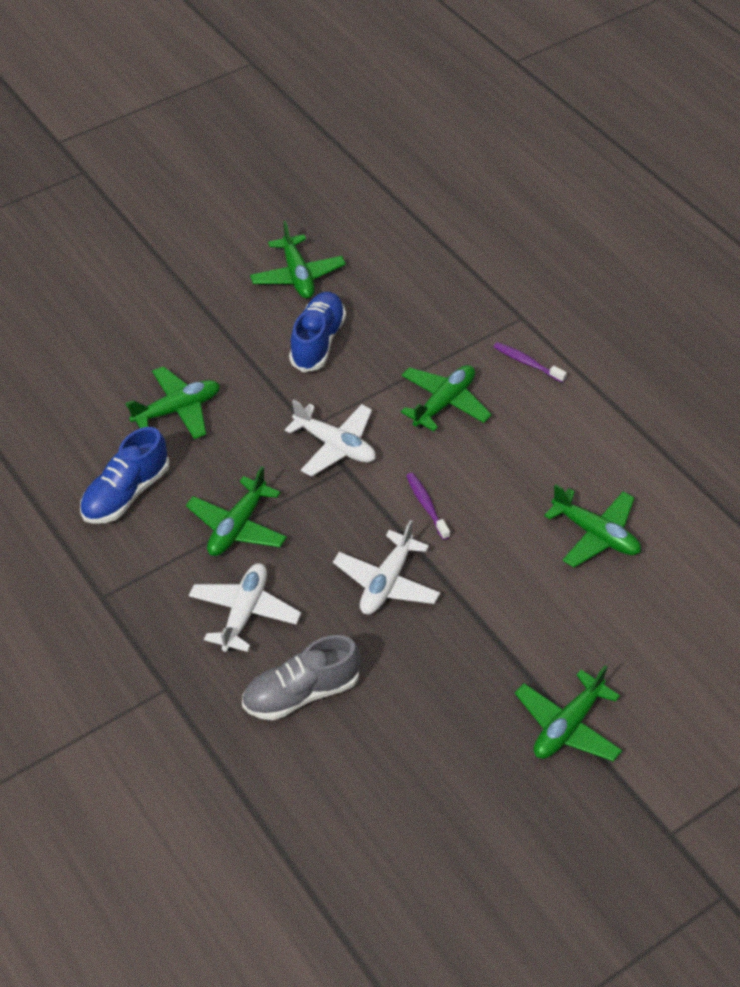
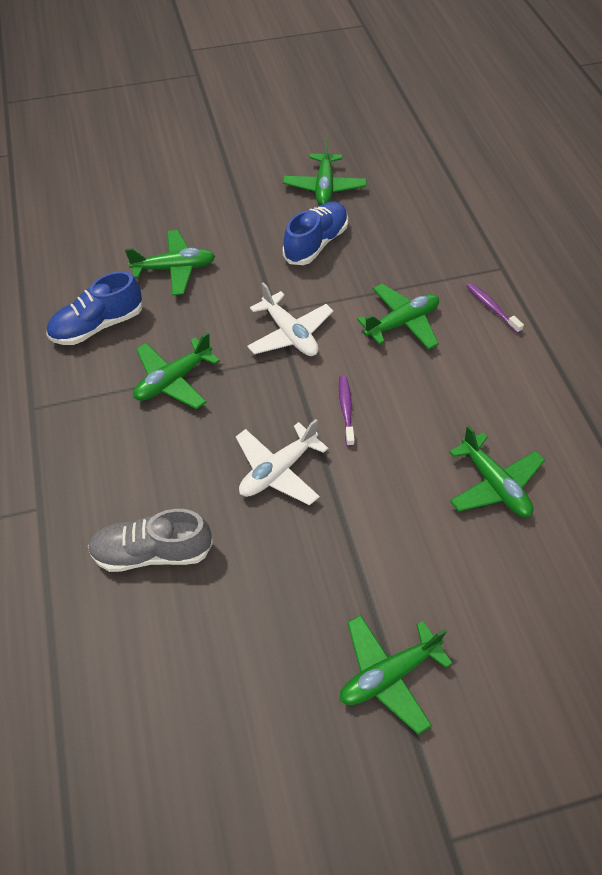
camera: 20 degrees right, 5 degrees up
(244, 613) = (141, 459): white plane -> none

